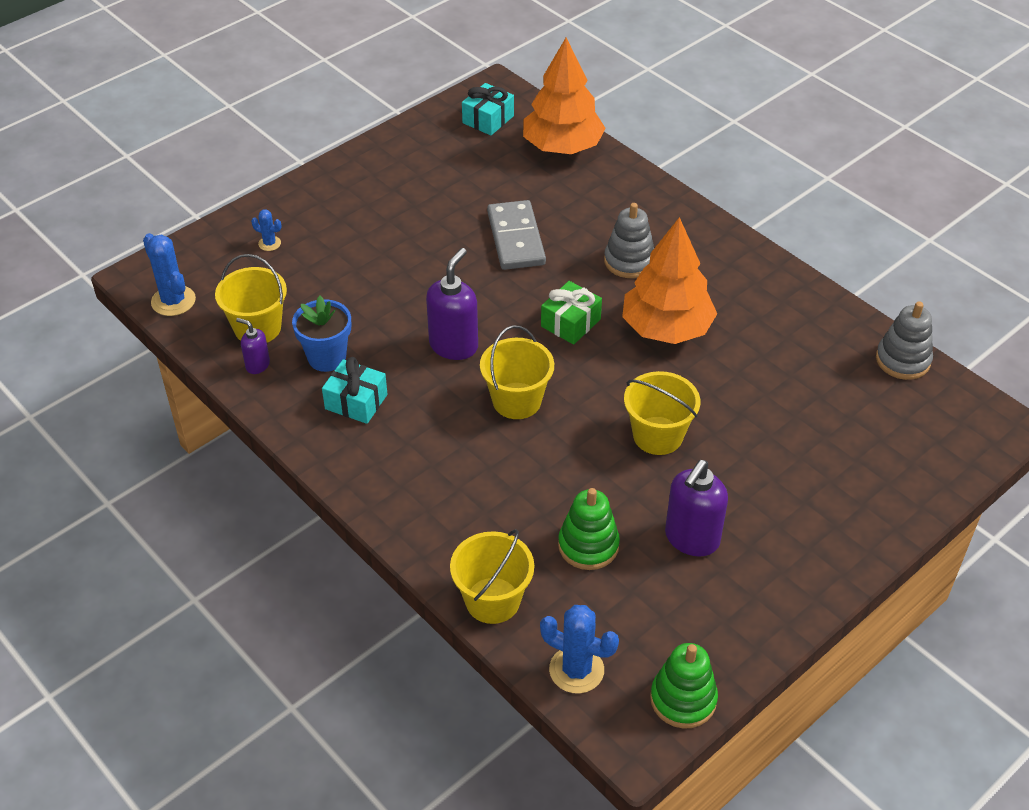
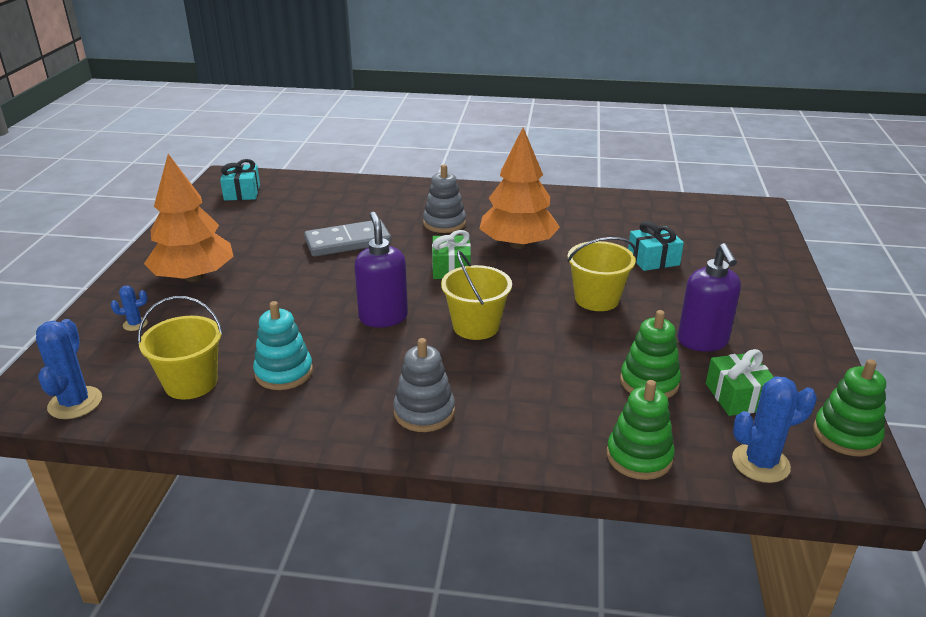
camera: 40 degrees left, 15 degrees down
(173, 301) = (75, 403): blue cactus -> blue cactus turned 75 degrees clockwise
(257, 365) = (222, 408): purple soap dispenser -> none
(327, 357) = (284, 372): blue flower pot -> turquoise stacking toy
(356, 402) = (348, 388): turquoise gift -> turquoise gift (653, 259)
(492, 600) = (639, 457): yellow bucket -> green stacking toy
(515, 238) = (348, 242): grey domino -> grey domino turned 60 degrees counterclockwise
(562, 147) = (317, 187): orange tree -> orange tree (194, 277)
(643, 607) = (738, 396): none -> green gift
(902, 360) = (669, 203): grey stacking toy -> grey stacking toy (424, 412)

